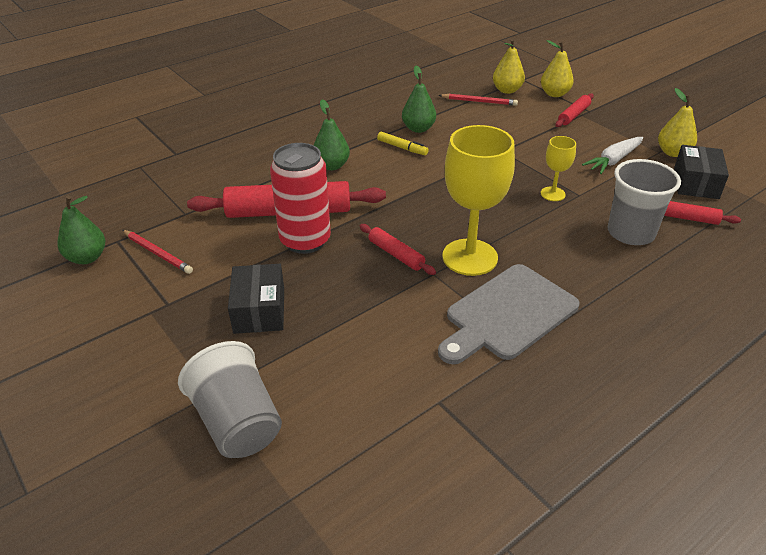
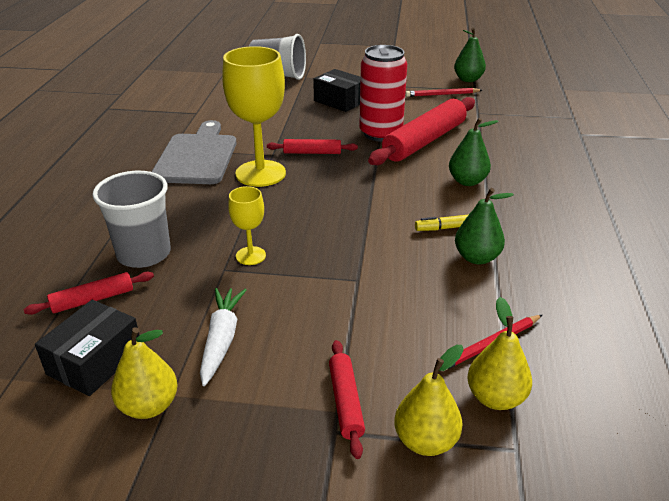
camera: 135 degrees right, 5 degrees down
(696, 183) = (95, 361): black box -> black box turned 60 degrees clockwise

